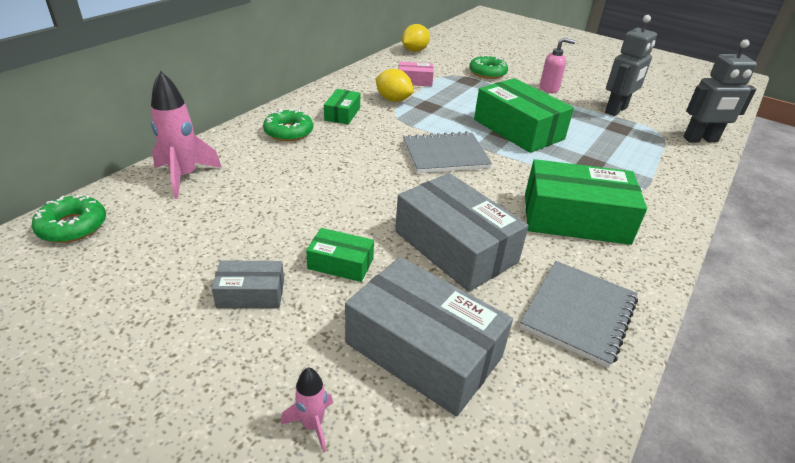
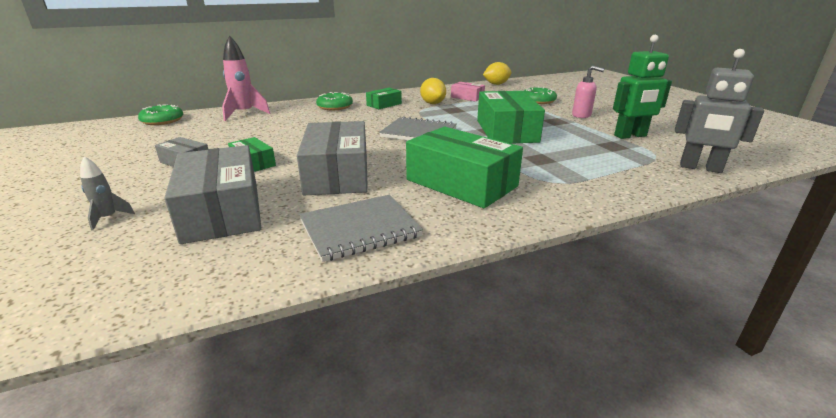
camera: 35 degrees right, 10 degrees down
(312, 425) = (108, 218): pink rocket -> grey rocket
(616, 110) = (630, 136): grey robot -> green robot

